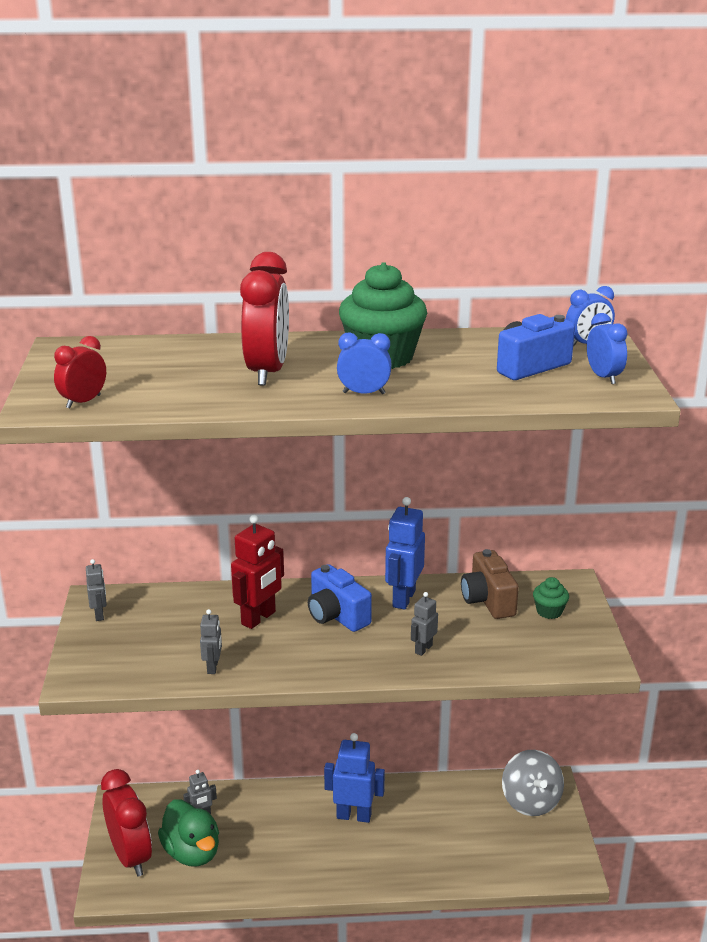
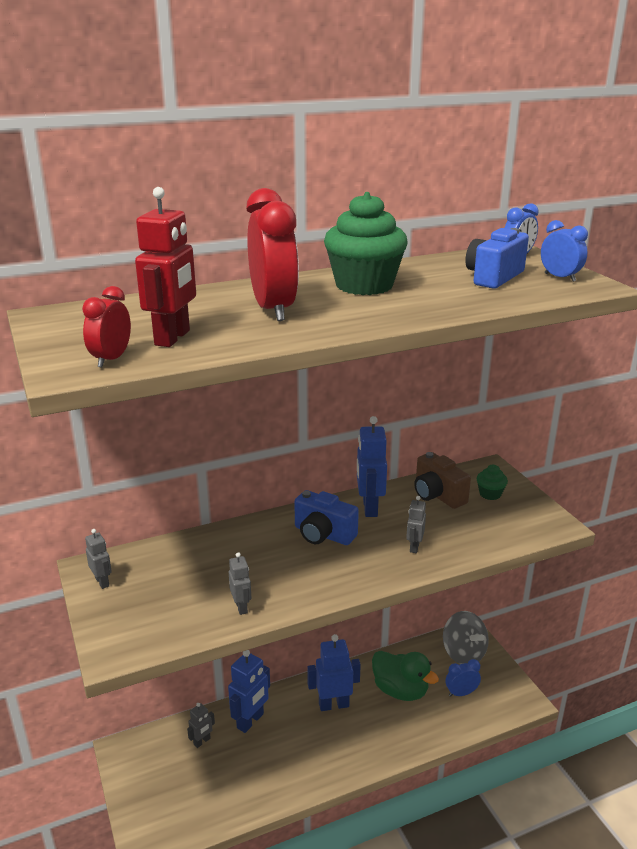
camera: 20 degrees left, 0 degrees up
(131, 856) = (154, 801): red clock -> none
(192, 852) = (209, 780): green duck -> green duck (400, 690)
(259, 618) = (256, 552): red robot -> red robot (173, 338)
(259, 808) = (250, 721): none -> blue robot
(364, 393) = (380, 314): blue clock -> blue clock (461, 693)

